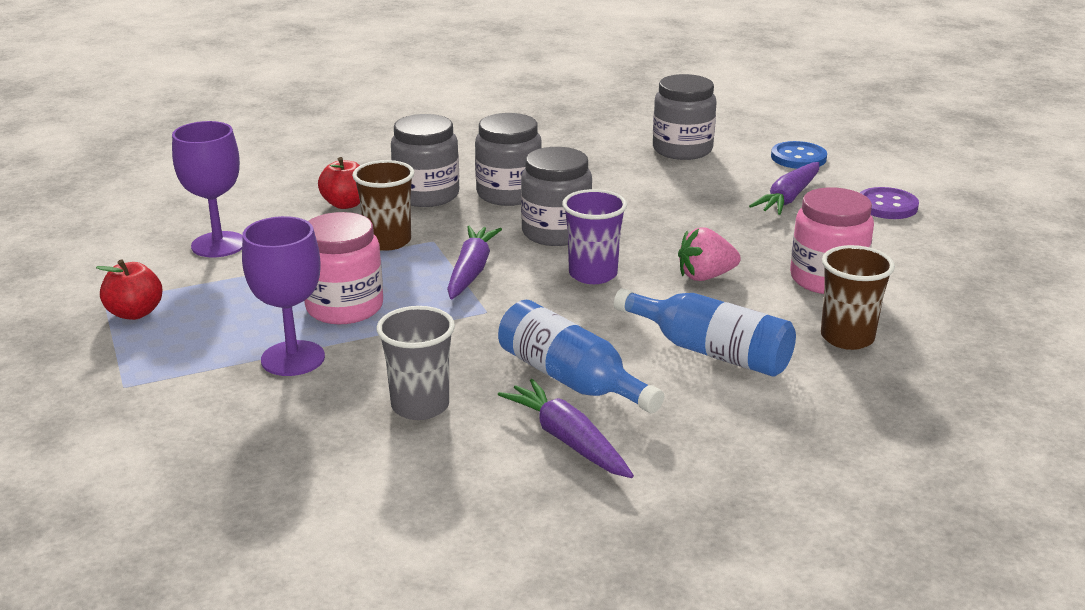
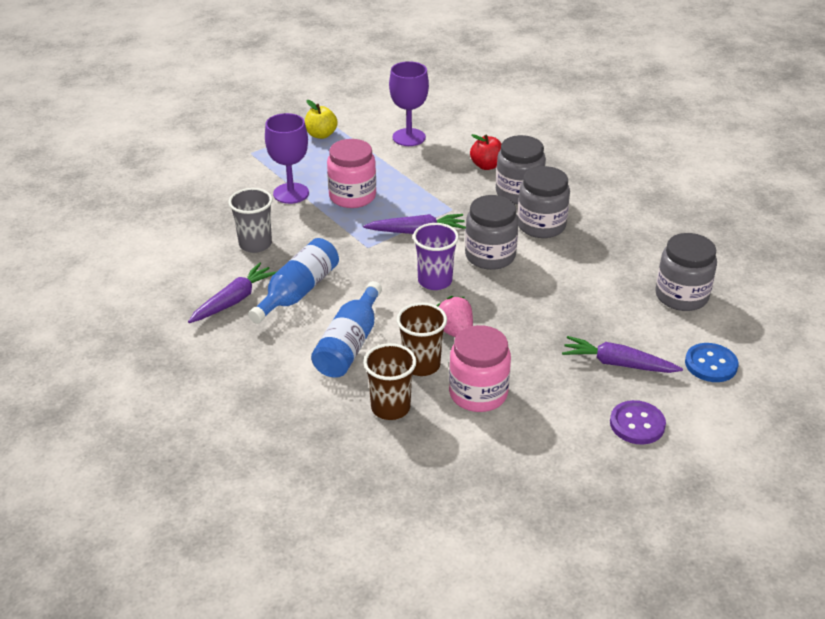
camera: 75 degrees right, 10 degrees up
(135, 313) = (321, 135): red apple -> yellow apple
(388, 241) = (442, 192): brown cup -> brown cup (421, 365)

